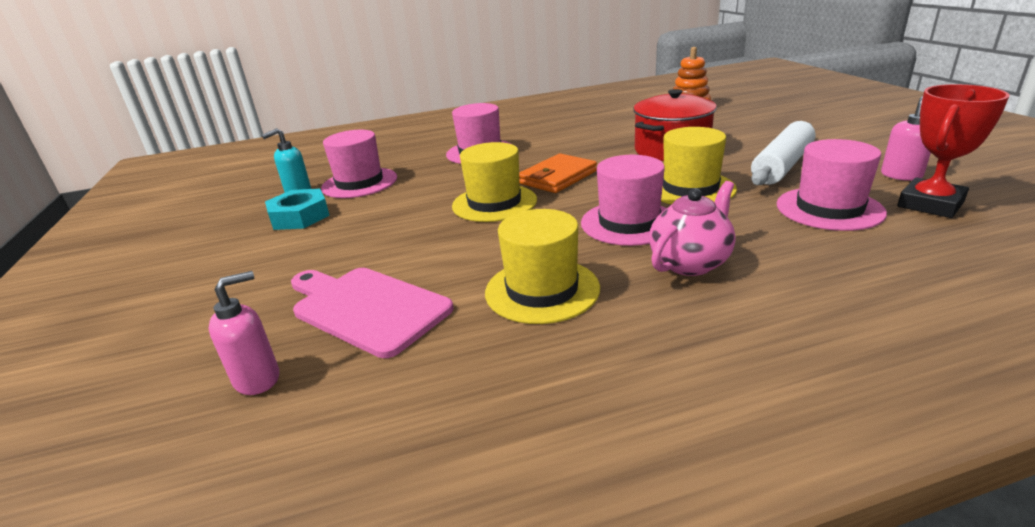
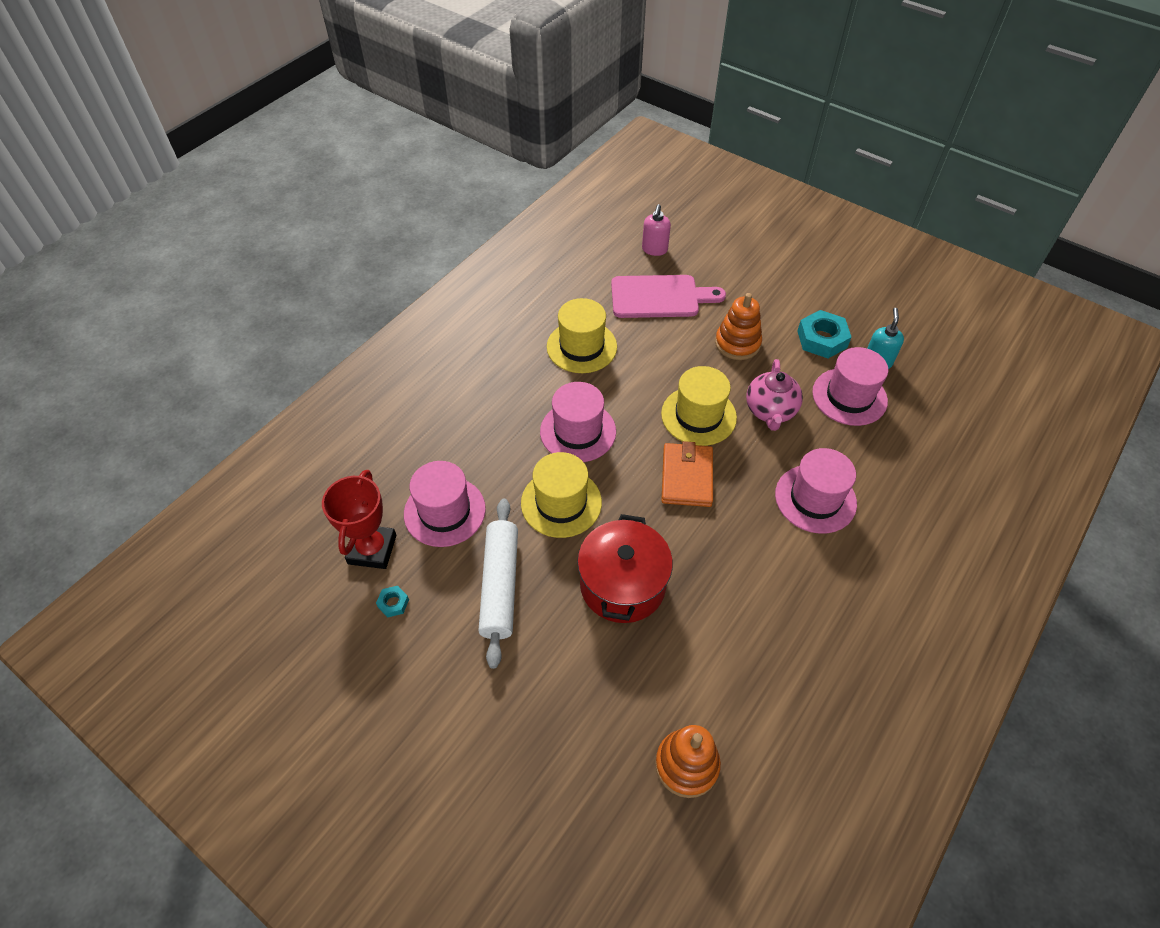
camera: 140 degrees right, 25 degrees up
(371, 236) = (737, 343): none -> orange stacking toy
(690, 263) = (514, 404): pink teapot -> pink teapot (770, 411)
(901, 175) = (393, 603): pink soap dispenser -> turquoise nut

